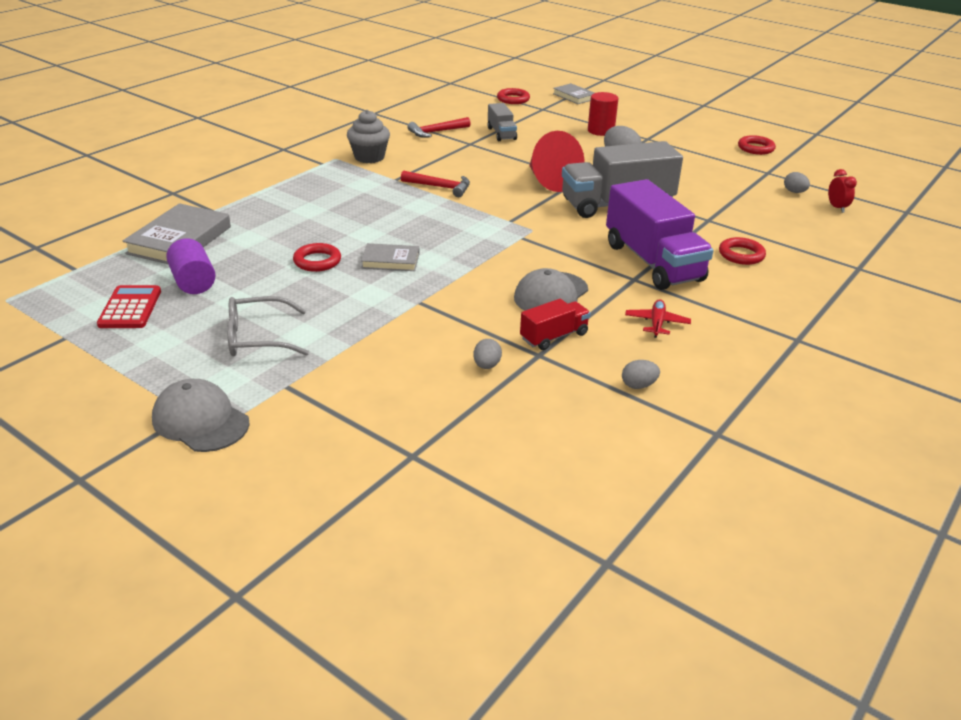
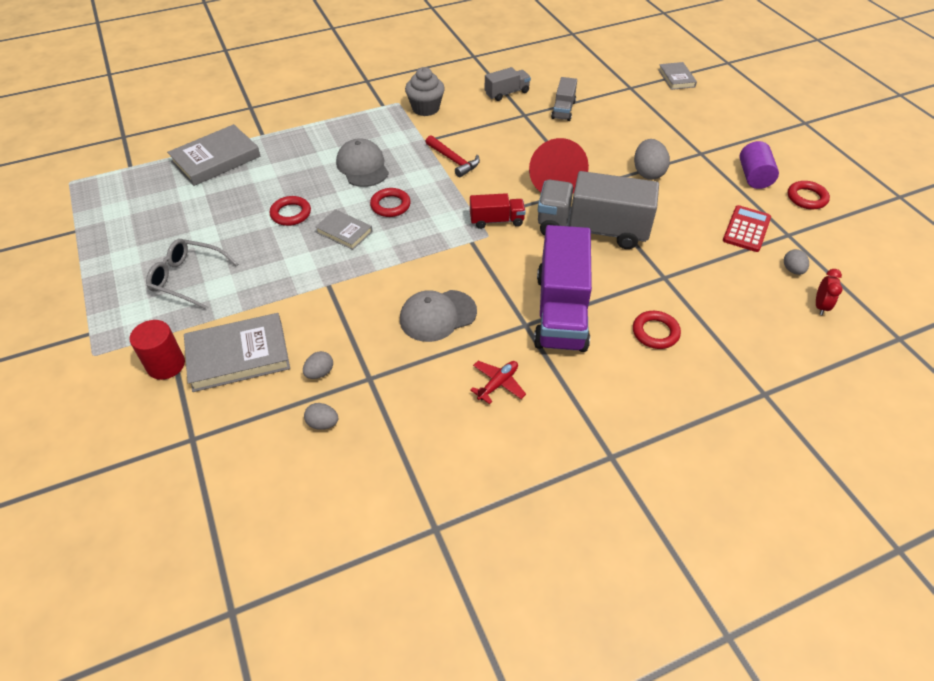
camera: 30 degrees right, 15 degrees up
(130, 308) = (133, 217): red calculator -> red calculator (746, 229)
(193, 282) = (191, 206): purple cylinder -> purple cylinder (754, 177)
(200, 421) = (91, 343): grey cap -> grey cap (362, 166)
(387, 379) = (238, 356): none -> grey book
(436, 132) = (507, 93): red hammer -> grey truck
(513, 99) = (612, 68): red ring -> red ring (390, 205)
(554, 336) = (398, 363): red truck -> red truck (496, 220)
(601, 131) = (662, 131): red cylinder -> red cylinder (166, 365)
(638, 385) = (418, 446): grey egg -> grey egg (323, 423)

